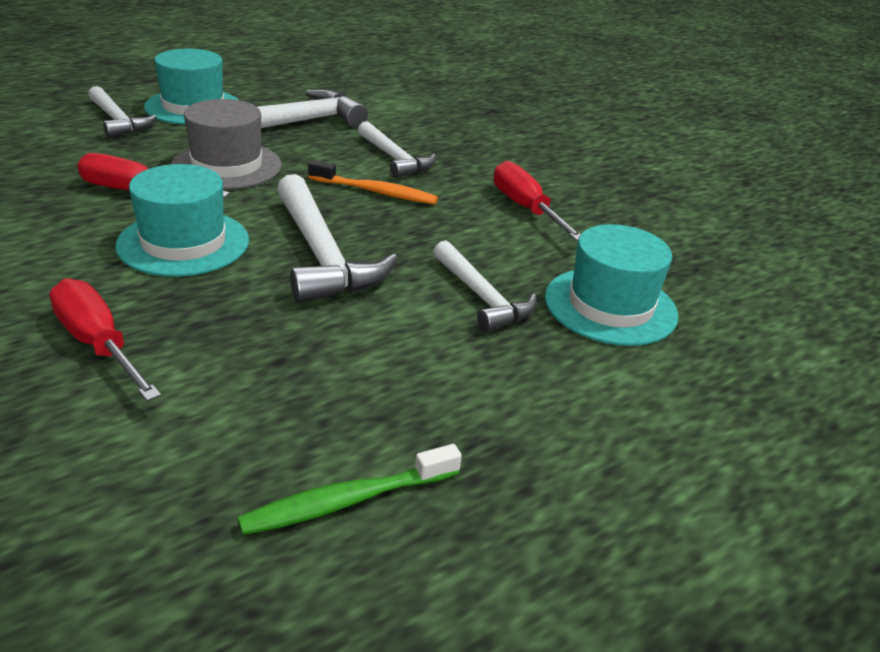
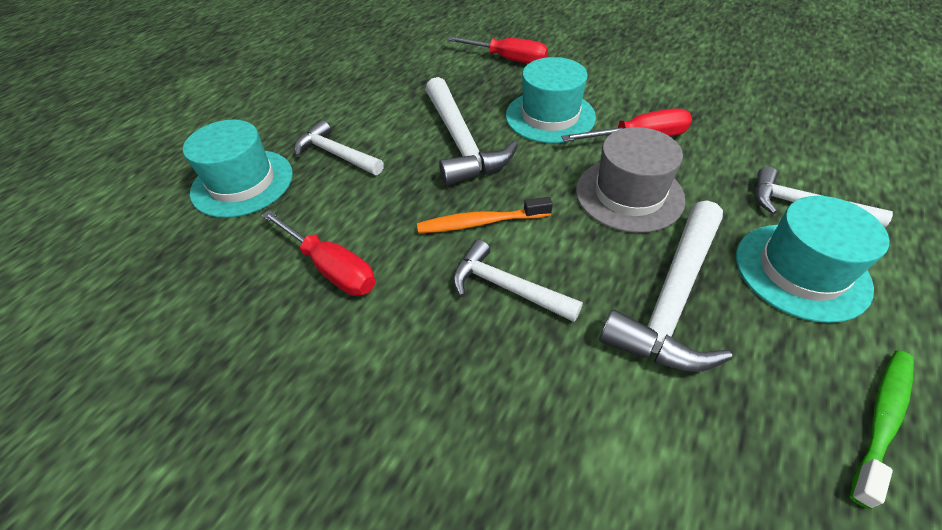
camera: 160 degrees right, 15 degrees up
(321, 255) = (461, 142): white hammer -> white hammer turned 150 degrees counterclockwise
(347, 501) = (353, 52): green toothbrush -> green toothbrush (881, 420)

